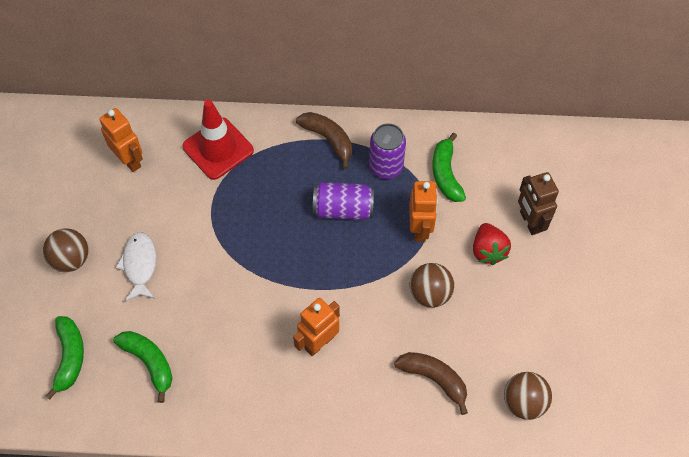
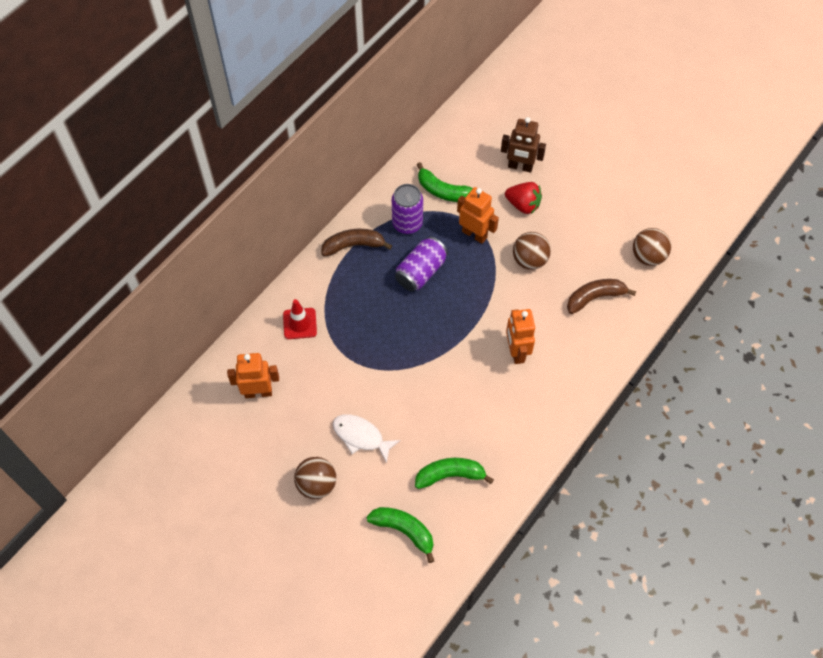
camera: 55 degrees left, 0 degrees up
(218, 148) = (300, 323): red traffic cone -> red traffic cone, size x0.62

